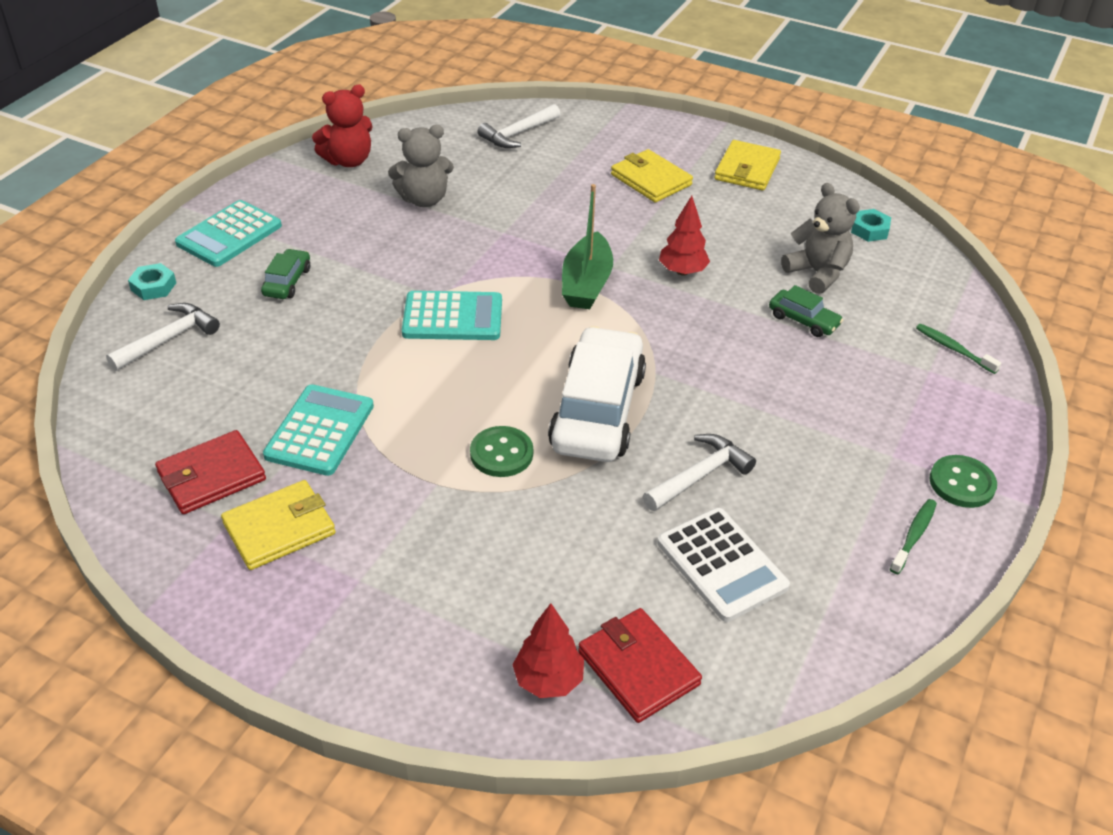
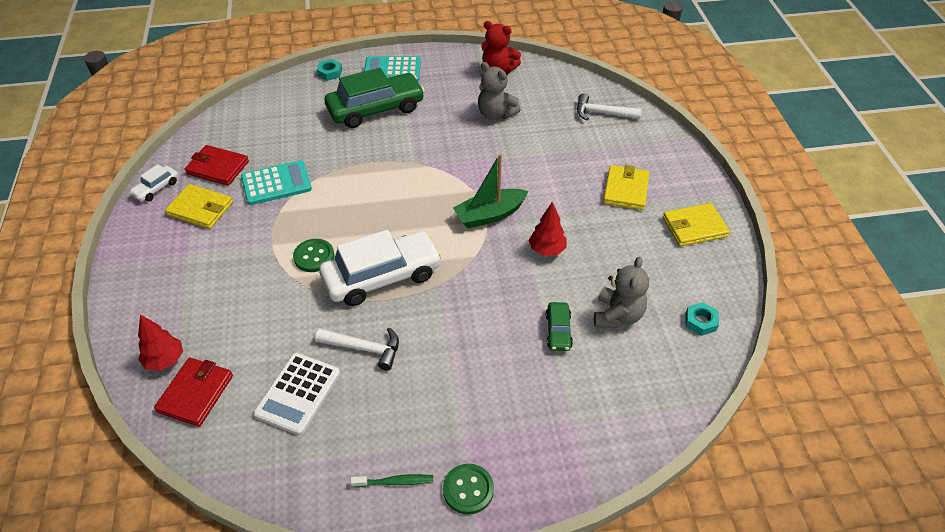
camera: 55 degrees right, 5 degrees up
(169, 339) = (298, 99): white hammer -> none
(172, 561) = (156, 188): none -> white car
(287, 282) = (376, 109): green car -> green car, size x2.19
(452, 317) = (406, 180): turquoise calculator -> none
(953, 349) = (611, 427): green toothbrush -> none

